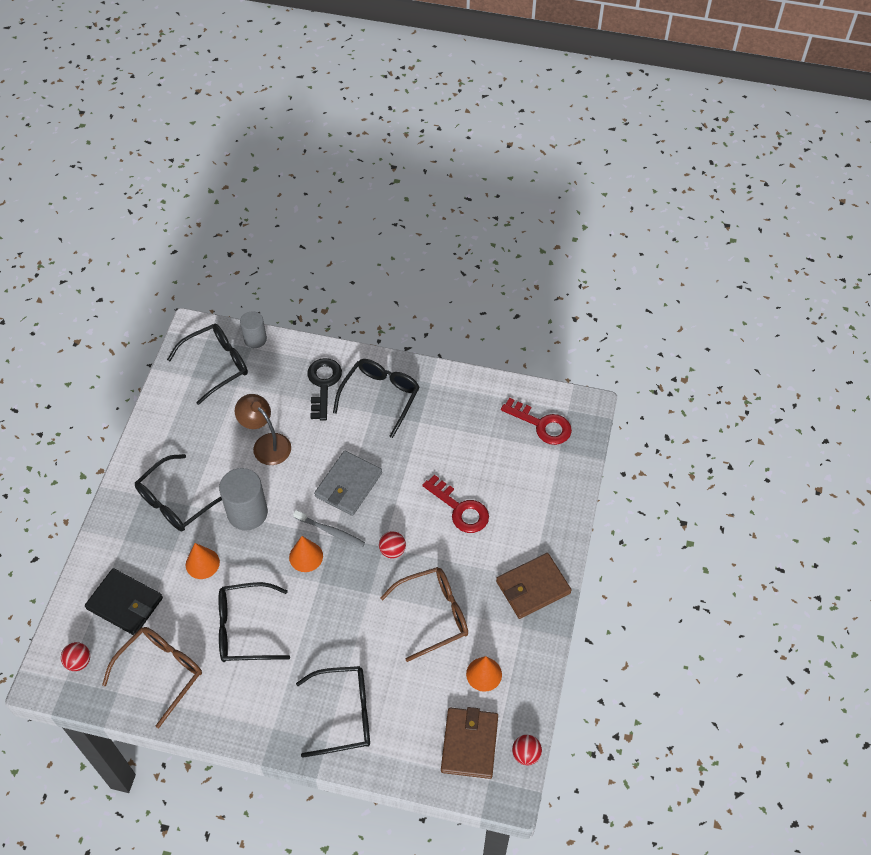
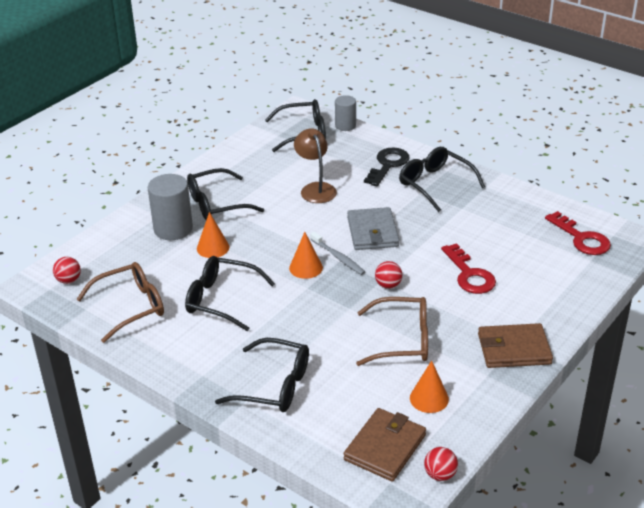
camera: 25 degrees right, 20 degrees down
(125, 603) = (131, 255): black wallet -> none
(247, 513) = (272, 226): grey cylinder -> grey cylinder (173, 229)
(348, 485) = (372, 232): grey wallet -> grey wallet turned 60 degrees counterclockwise
(380, 396) = (435, 184): black glasses -> black glasses turned 90 degrees counterclockwise

